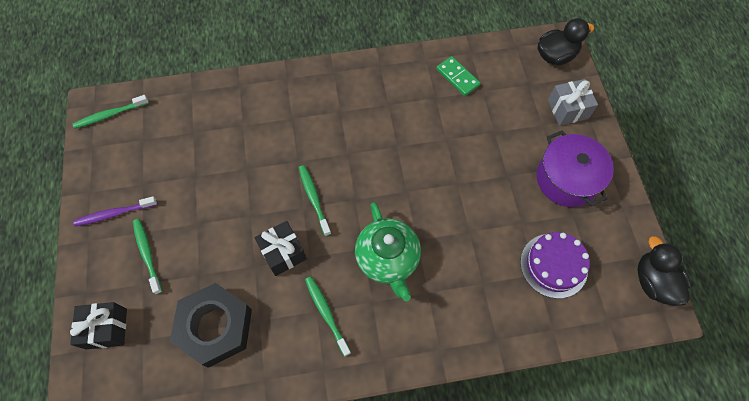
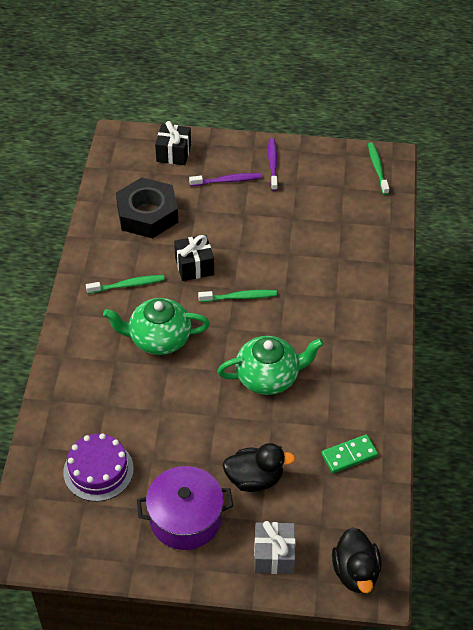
camera: 105 degrees right, 15 degrees down
(147, 254) = (227, 181): green toothbrush -> purple toothbrush
(401, 152) = (268, 377): none -> green teapot
(653, 281) = (45, 554): black duck -> black duck (254, 479)

